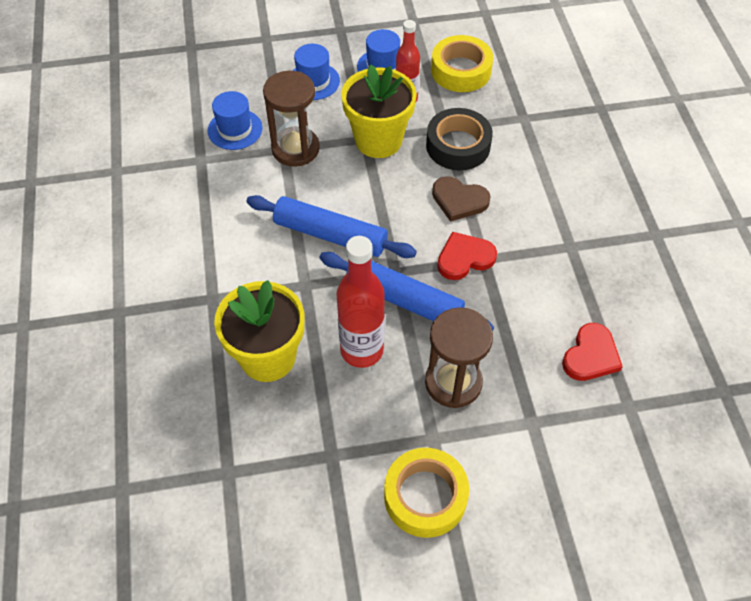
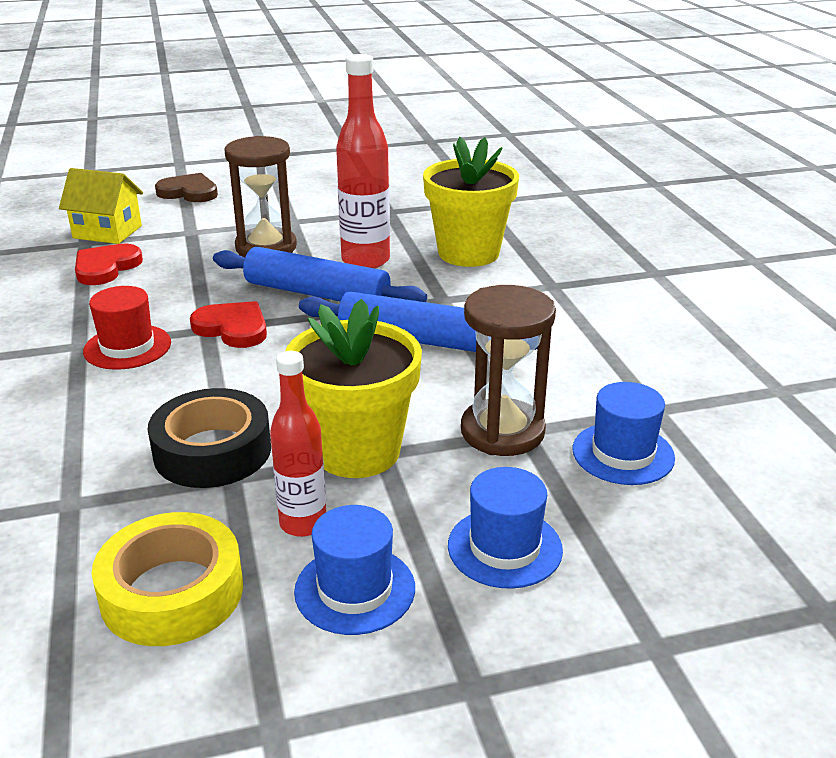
camera: 175 degrees right, 25 degrees down
(425, 496) = (301, 198): yellow tape -> none
(459, 200) = (227, 382): brown heart -> brown heart (189, 192)
(464, 258) = (233, 328): red heart -> red heart turned 120 degrees counterclockwise
(535, 241) = (127, 347): none -> red hat
(615, 427) = (107, 232): none -> yellow house

